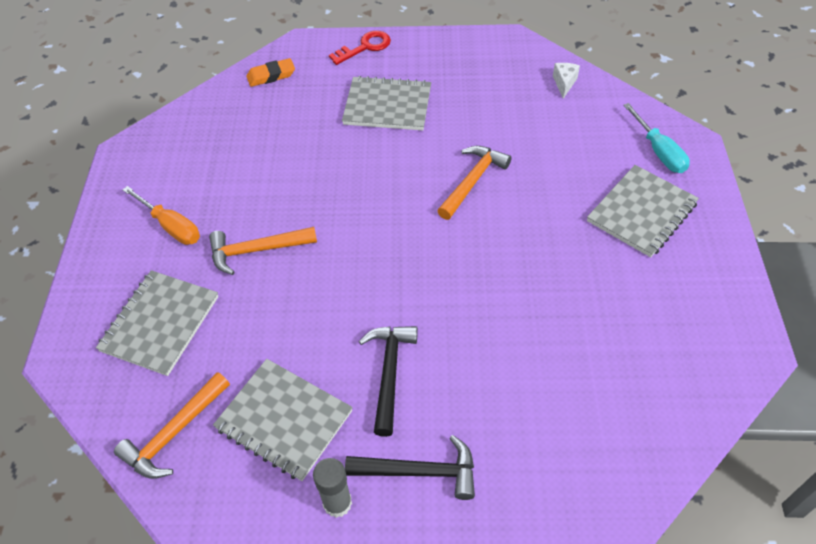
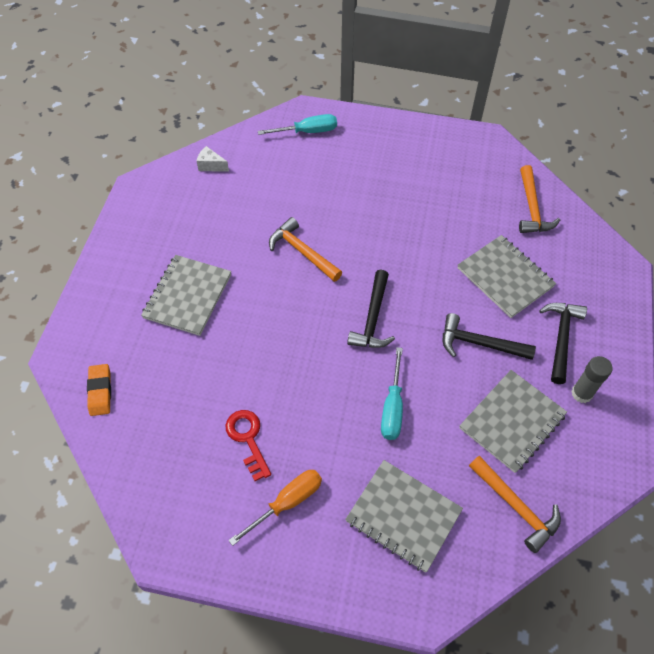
camera: 80 degrees left, 5 degrees up
(256, 250) = (337, 427): orange hammer -> orange hammer (532, 208)
(286, 296) = (392, 407): none -> turquoise screwdriver
(365, 47) = (94, 301): red key -> red key (248, 439)
(399, 260) = (373, 318): none -> black hammer
(641, 212) = (364, 158): grey notebook -> grey notebook (505, 277)

